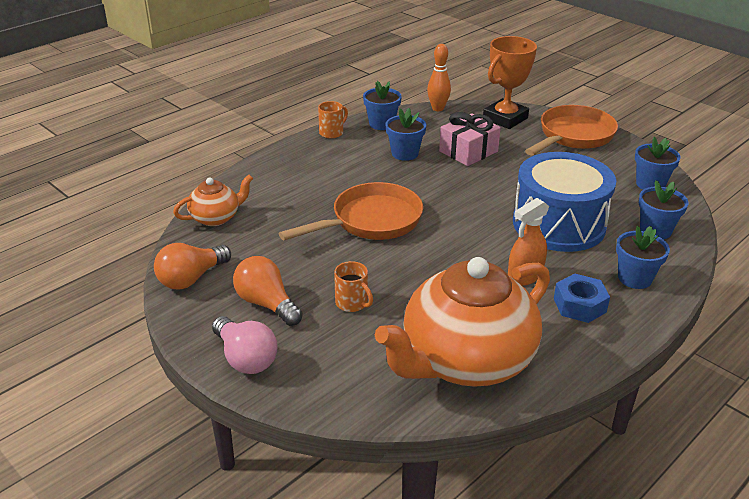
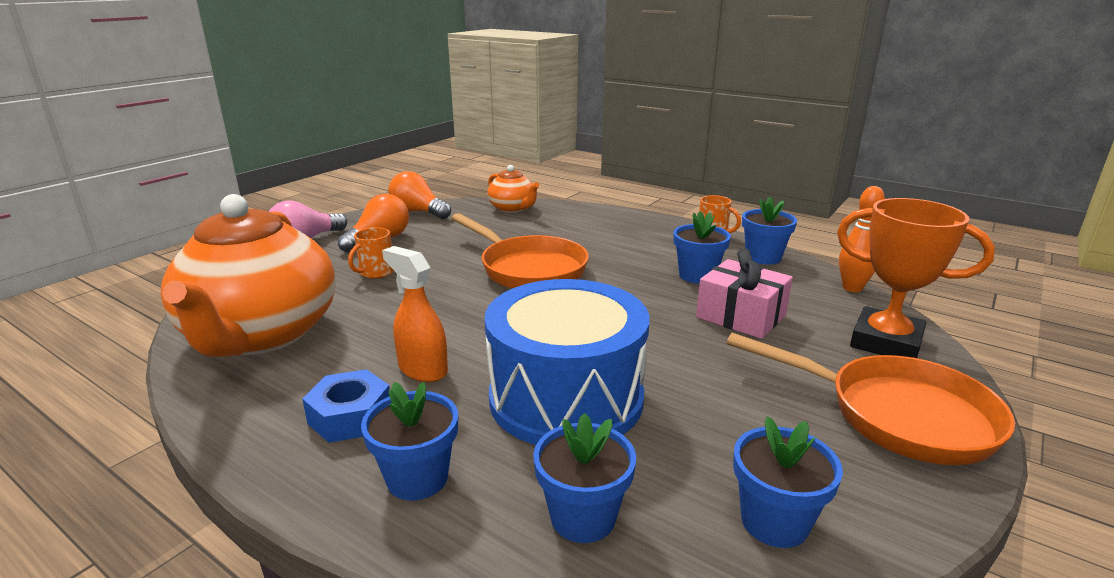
camera: 80 degrees right, 10 degrees down
(465, 361) = (261, 335): orange teapot -> orange teapot turned 135 degrees counterclockwise

